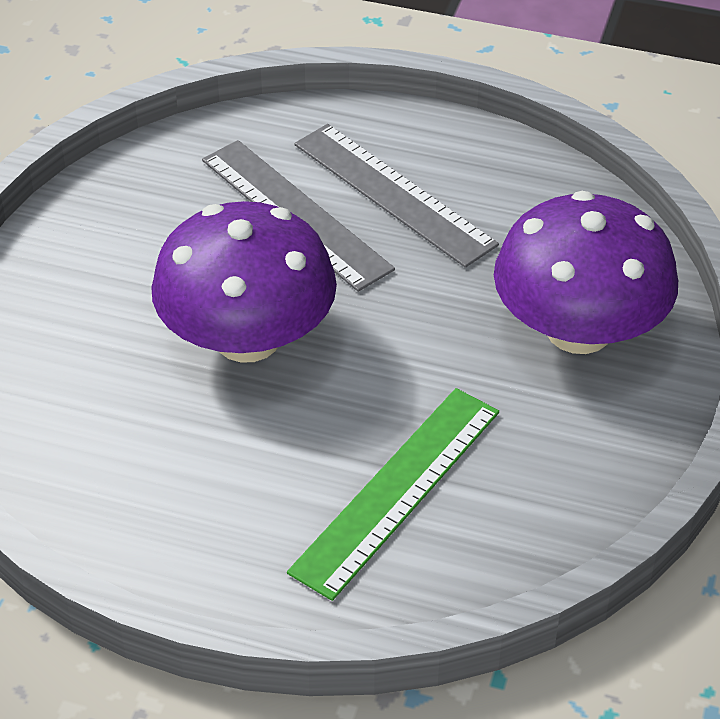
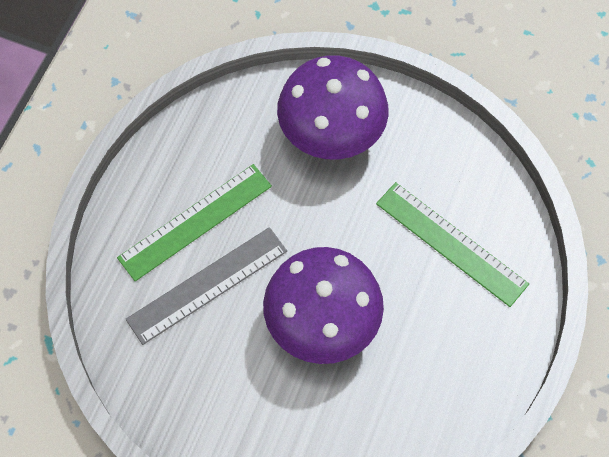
camera: 85 degrees left, 20 degrees up
(393, 194) = (195, 221): grey ruler -> green ruler

